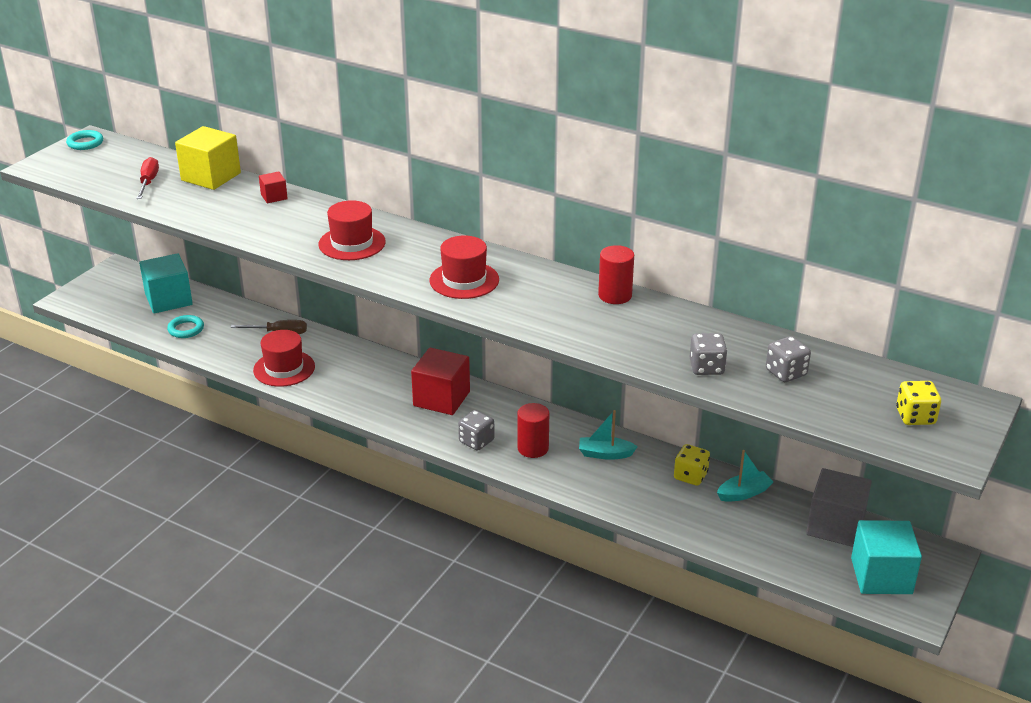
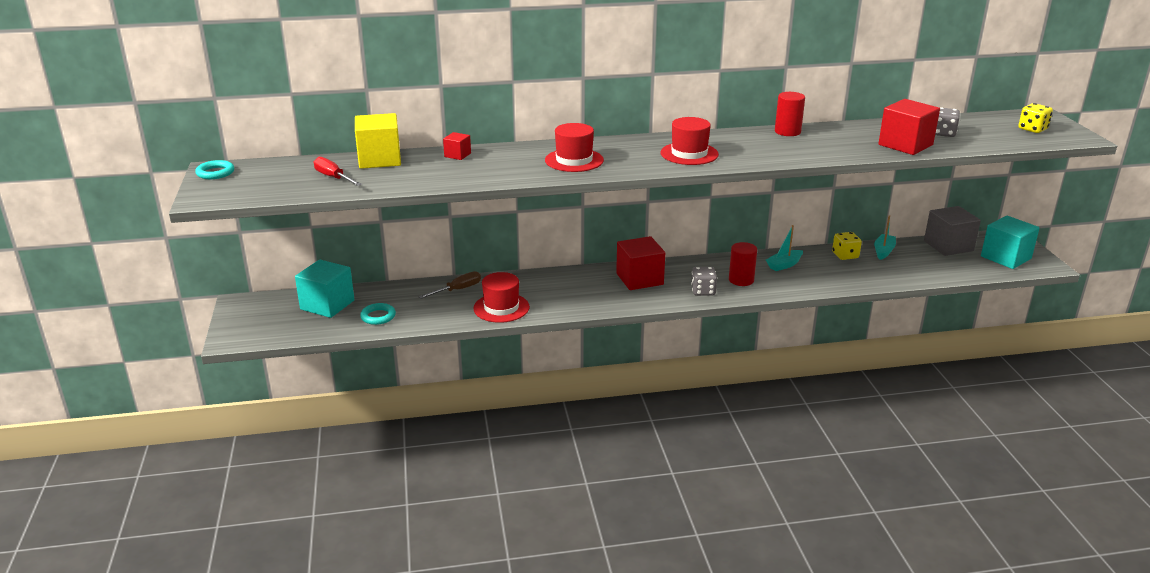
camera: 40 degrees left, 5 degrees down
(706, 367) = (905, 145): grey dice -> red cube

